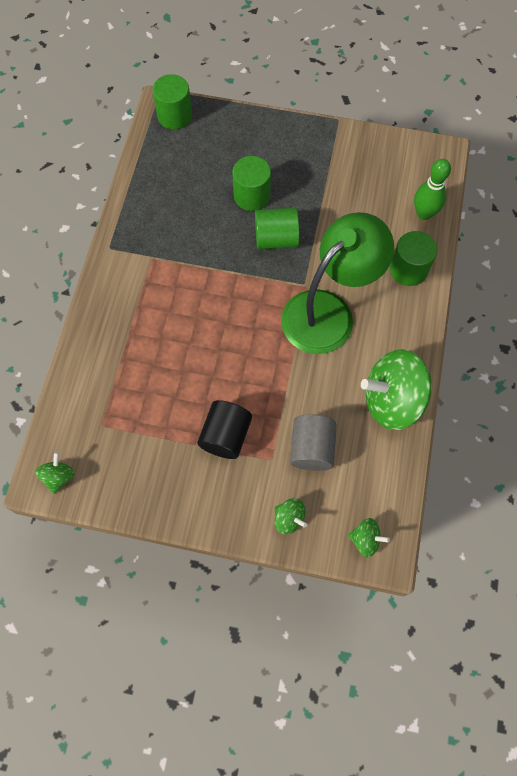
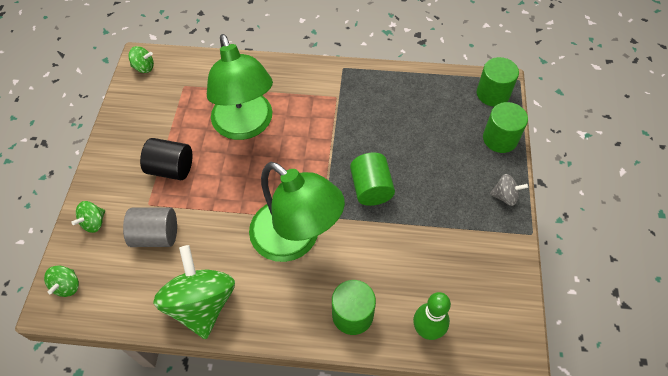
camera: 85 degrees right, 10 degrees down
(177, 354) = (246, 126): none -> green lamp
(252, 196) = (416, 164): green cylinder -> green cylinder (500, 139)
(297, 131) = (505, 196): none -> grey spinning top

